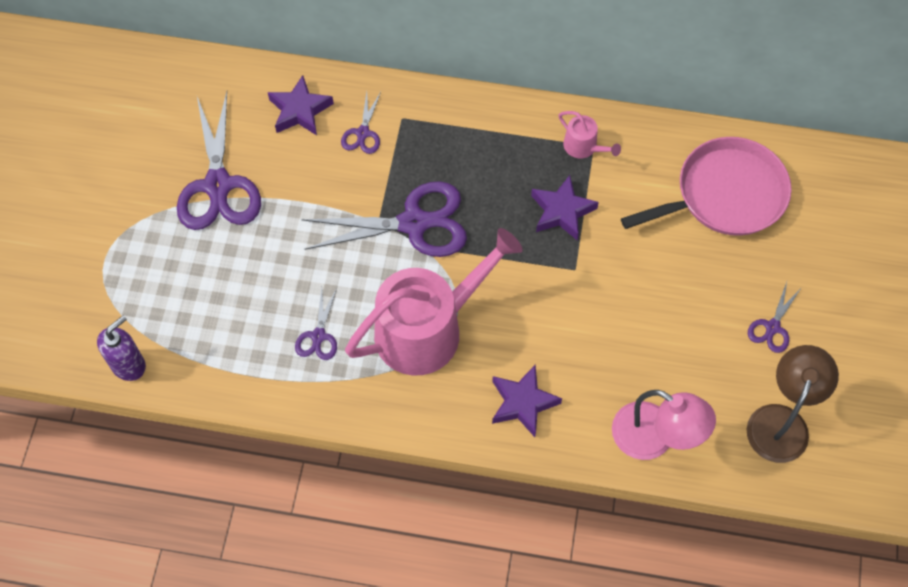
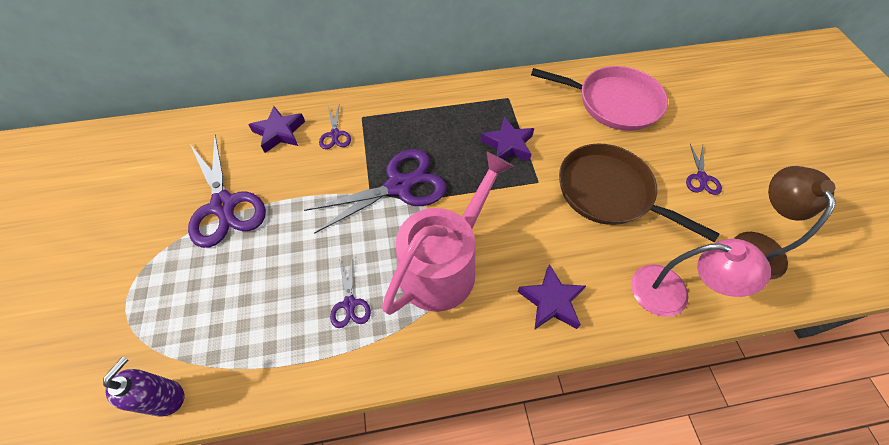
camera: 20 degrees left, 5 degrees down
(583, 147) = (502, 100): pink watering can -> none
(651, 308) = (609, 192): none -> brown pan
(725, 195) = (613, 102): pink pan -> pink pan turned 60 degrees clockwise

